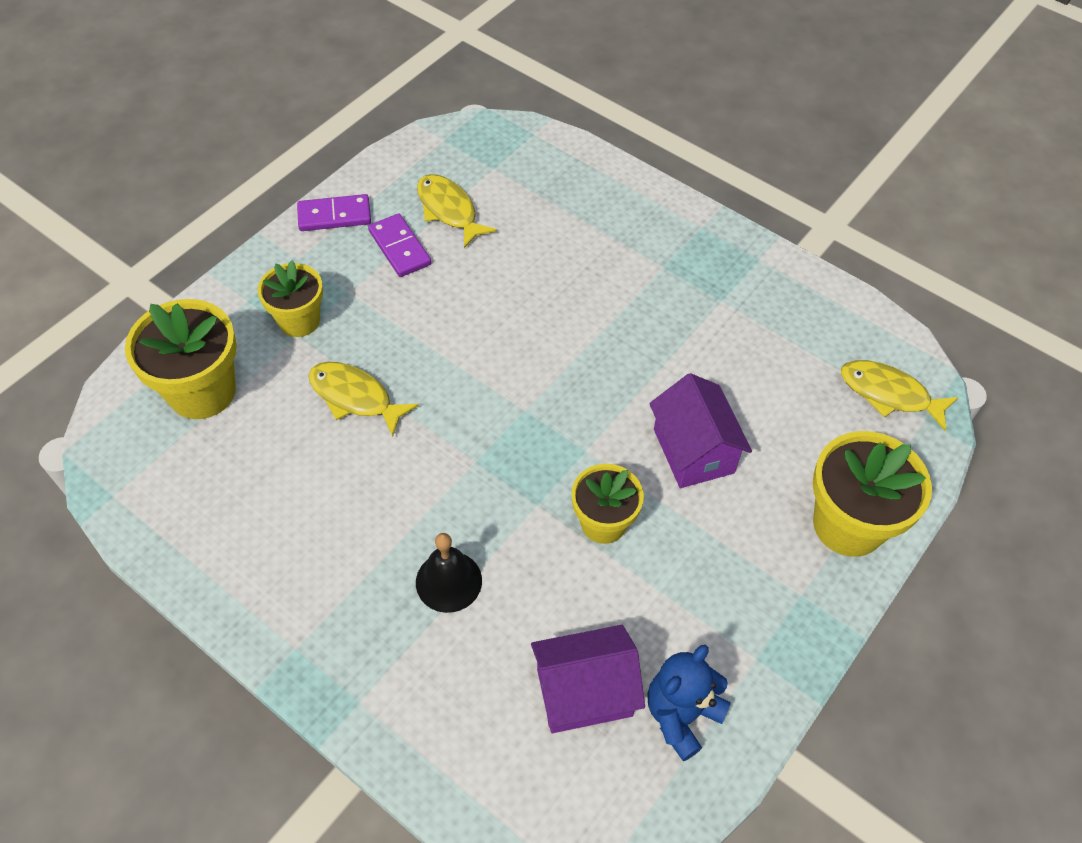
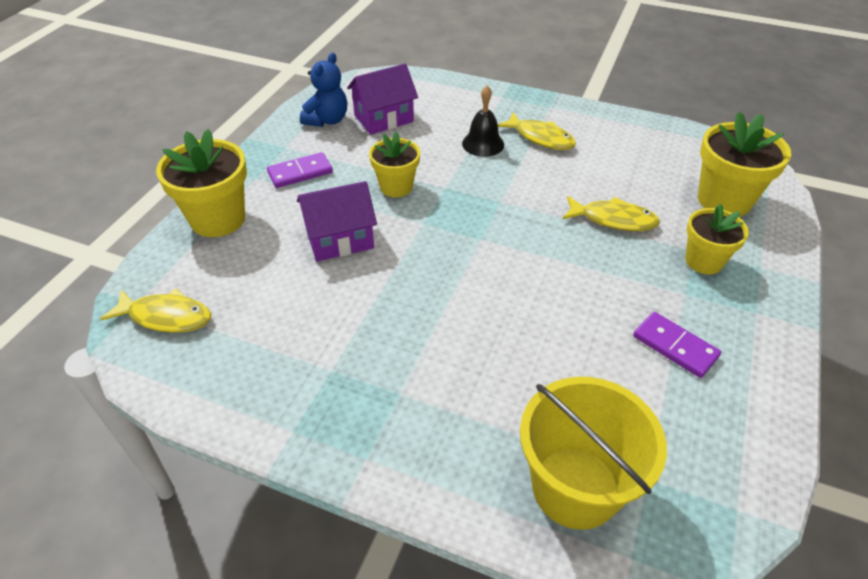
camera: 165 degrees right, 10 degrees down
(334, 215) = (766, 365): purple domino -> purple domino (300, 173)
(449, 210) = (658, 403): yellow fish -> yellow fish (540, 138)
(549, 175) = (575, 487): none -> yellow bucket
(693, 451) = (340, 239): purple house -> purple house turned 75 degrees counterclockwise

